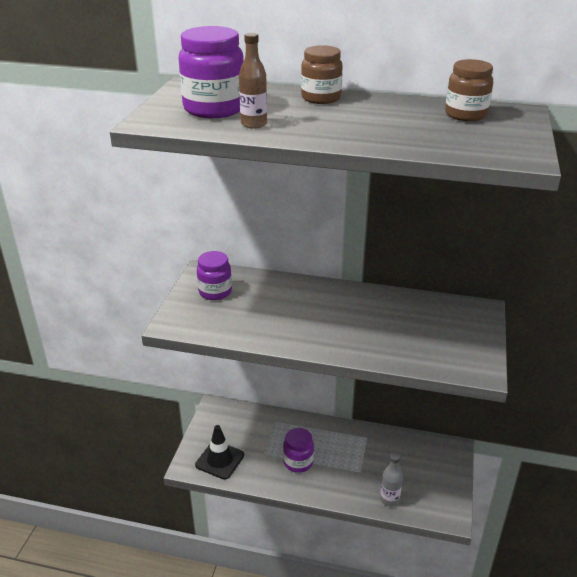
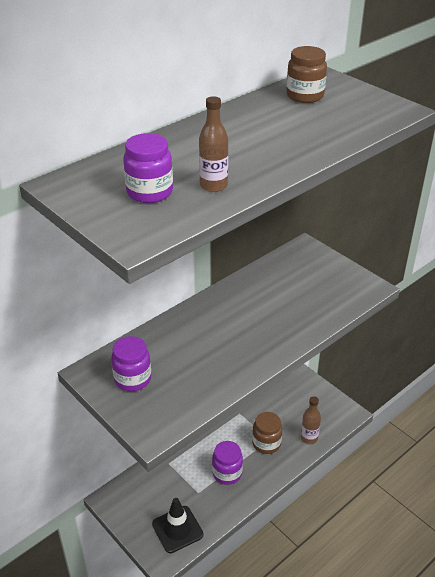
camera: 55 degrees left, 5 degrees up
(214, 109) = (149, 192): purple jar -> purple jar, size x0.67
(321, 98) = (194, 135): brown jar -> brown jar (266, 443)
(389, 499) = (309, 438): grey bottle -> brown bottle

